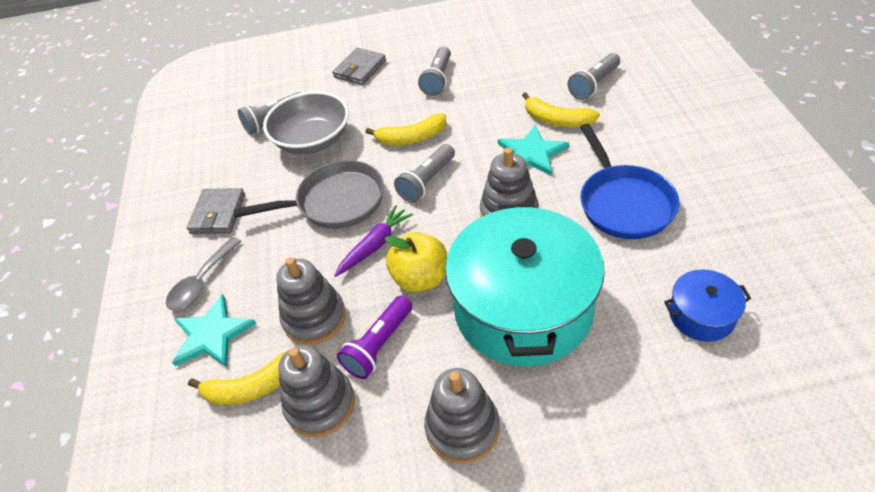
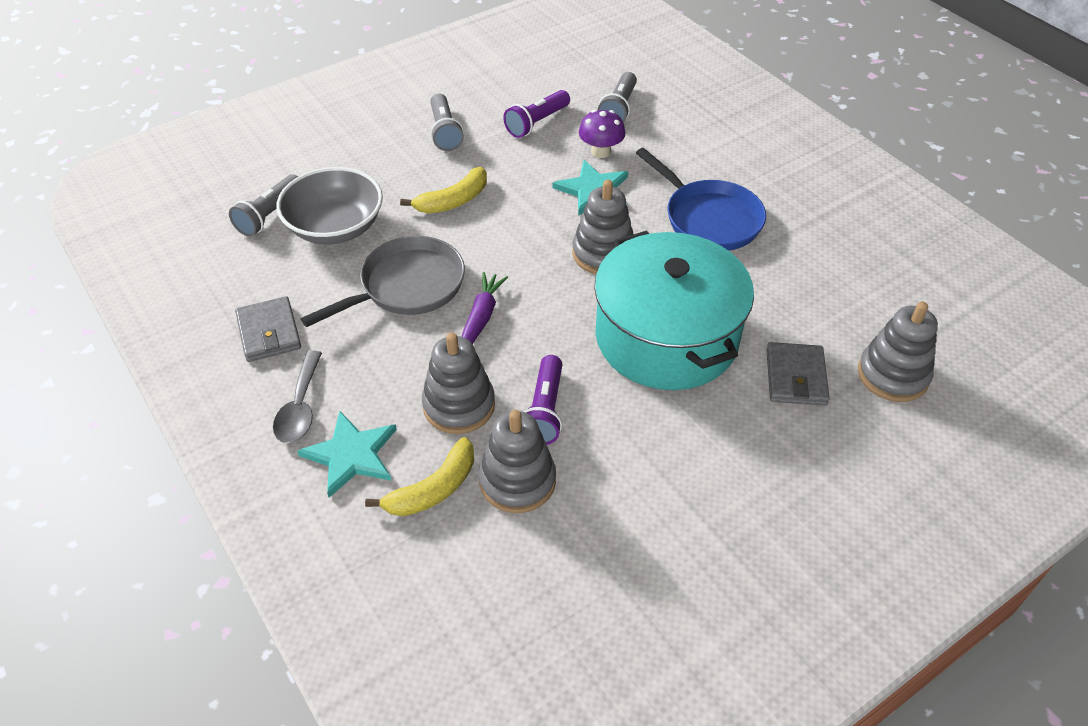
camera: 30 degrees left, 0 degrees up
(360, 69) = (342, 136): grey wallet -> grey wallet (796, 377)
(420, 278) = (549, 338): yellow apple -> none
(427, 182) = (498, 242): grey flashlight -> none
(462, 428) = (669, 456): grey stacking toy -> grey stacking toy (892, 375)
(516, 85) = (537, 123): none -> purple flashlight
(557, 120) = (600, 151): yellow banana -> purple mushroom
(701, 315) = (825, 300): blue pot -> none

